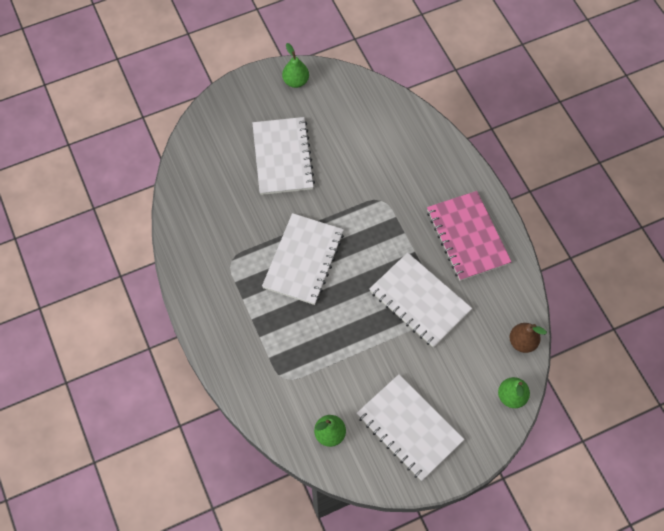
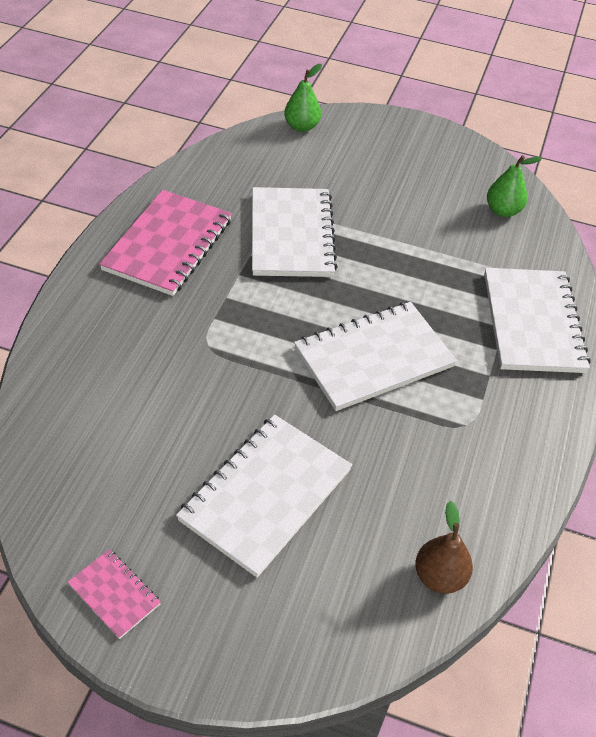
camera: 140 degrees left, 15 degrees down
(296, 81) = (114, 594): green pear -> pink notebook
(409, 428) = (420, 167): white notebook -> white notebook (532, 322)
(522, 342) = (239, 146): brown pear -> brown pear (439, 576)

